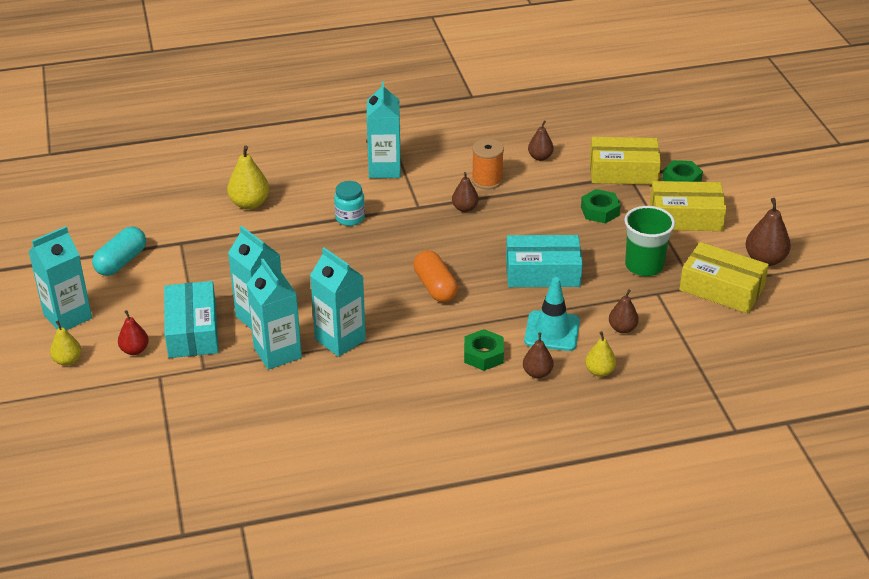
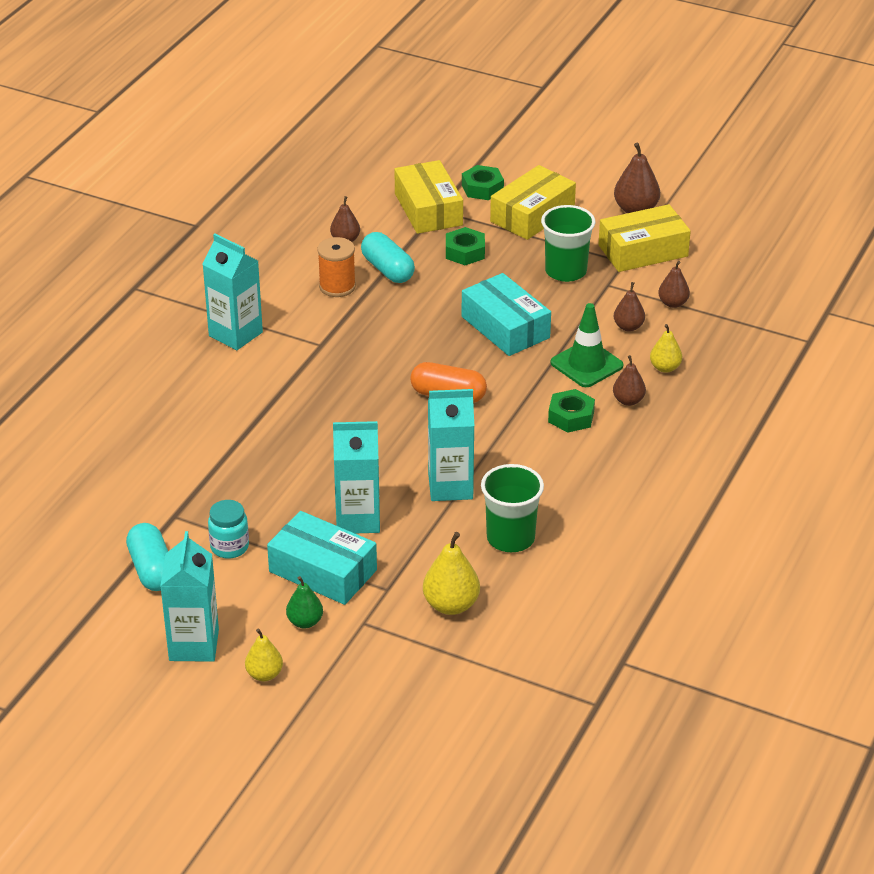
camera: 50 degrees left, 0 degrees up
(135, 350) = (305, 622): red pear -> green pear
(249, 203) = (172, 442): yellow pear -> yellow pear (451, 605)
(277, 353) = (422, 533): turquoise carton -> none
(317, 396) = (510, 538): none -> green cup
(350, 218) = (282, 393): turquoise jar -> turquoise jar (229, 547)
(465, 208) = (360, 320): brown pear -> brown pear (673, 303)
(533, 190) = (387, 270): none -> turquoise capsule
(542, 272) = (505, 327): turquoise box -> turquoise box turned 75 degrees counterclockwise
(552, 331) = (586, 364): turquoise traffic cone -> green traffic cone
(623, 171) = (428, 209): yellow box -> yellow box turned 60 degrees counterclockwise

